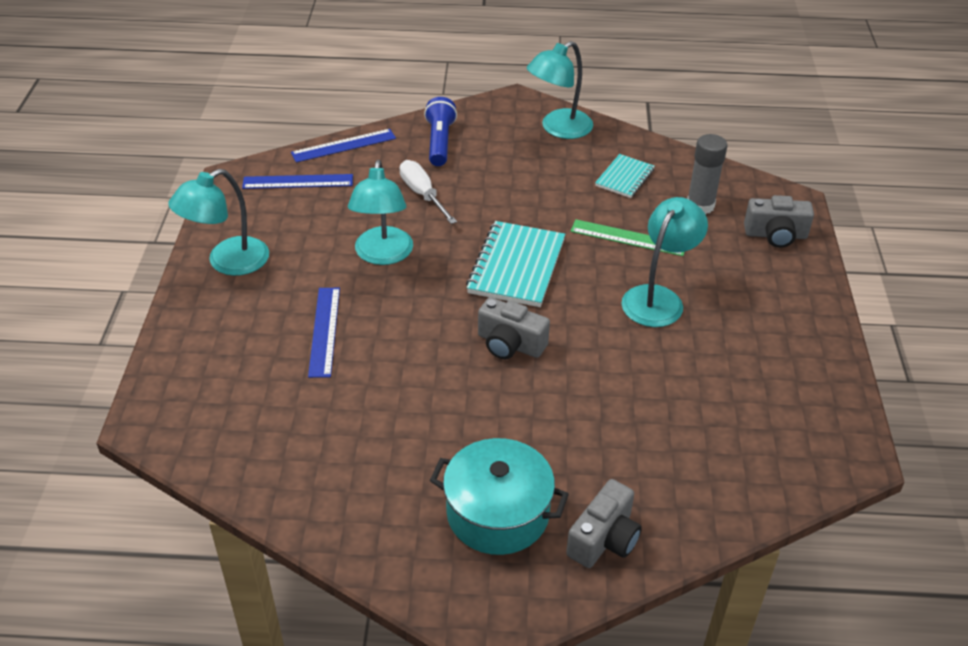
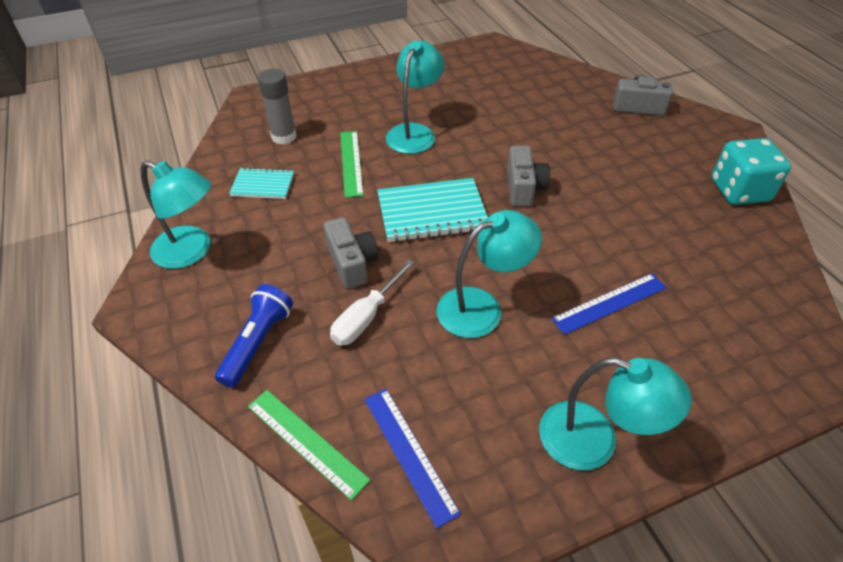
camera: 115 degrees left, 5 degrees up
(344, 146) = (306, 441): blue ruler -> green ruler
(378, 532) = (739, 191): none -> turquoise dice
(440, 142) = (258, 342): blue flashlight -> blue flashlight turned 135 degrees clockwise
(498, 513) = (667, 148): turquoise pot -> none
(658, 298) = (414, 132): turquoise lamp -> turquoise lamp turned 105 degrees clockwise
(775, 235) = (303, 97): grey camera -> grey camera (352, 263)

